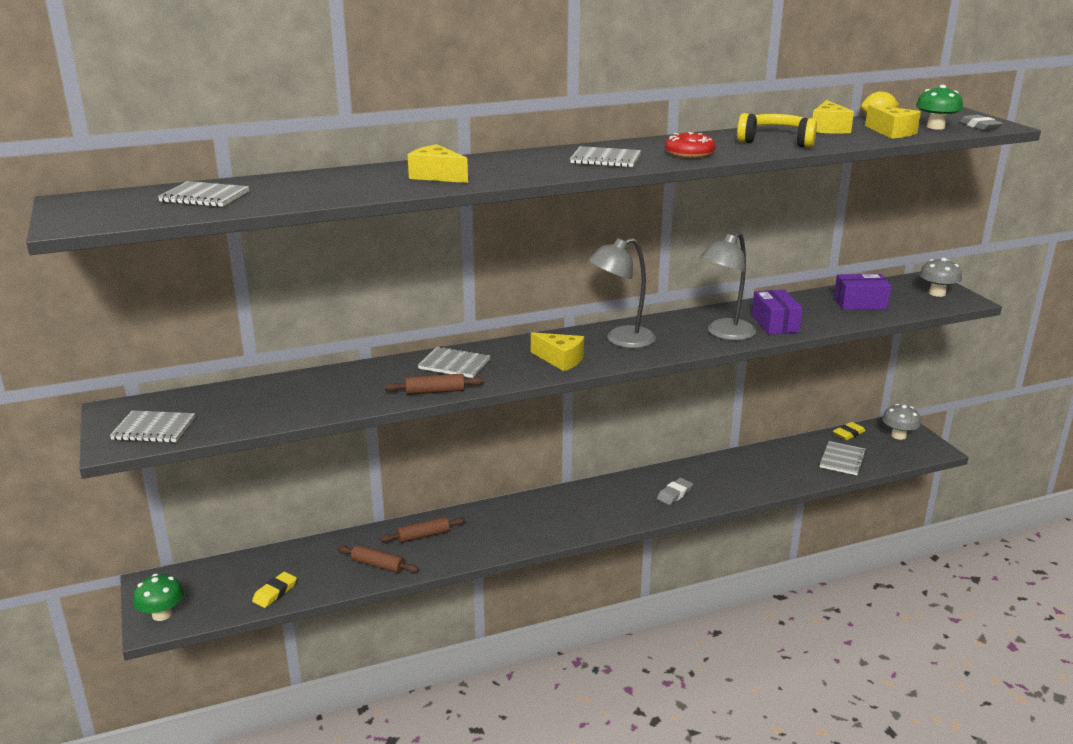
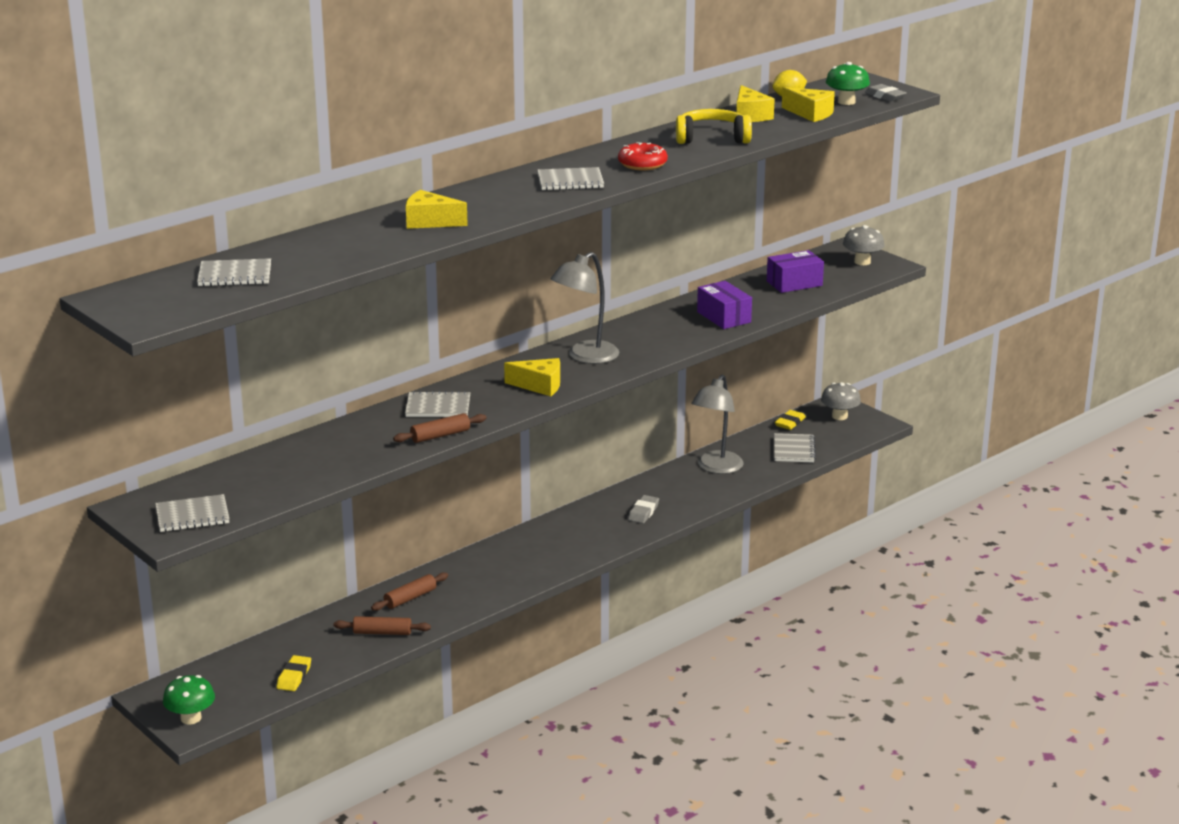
camera: 20 degrees left, 0 degrees up
(725, 334) = (681, 335): grey lamp -> grey lamp (716, 468)

